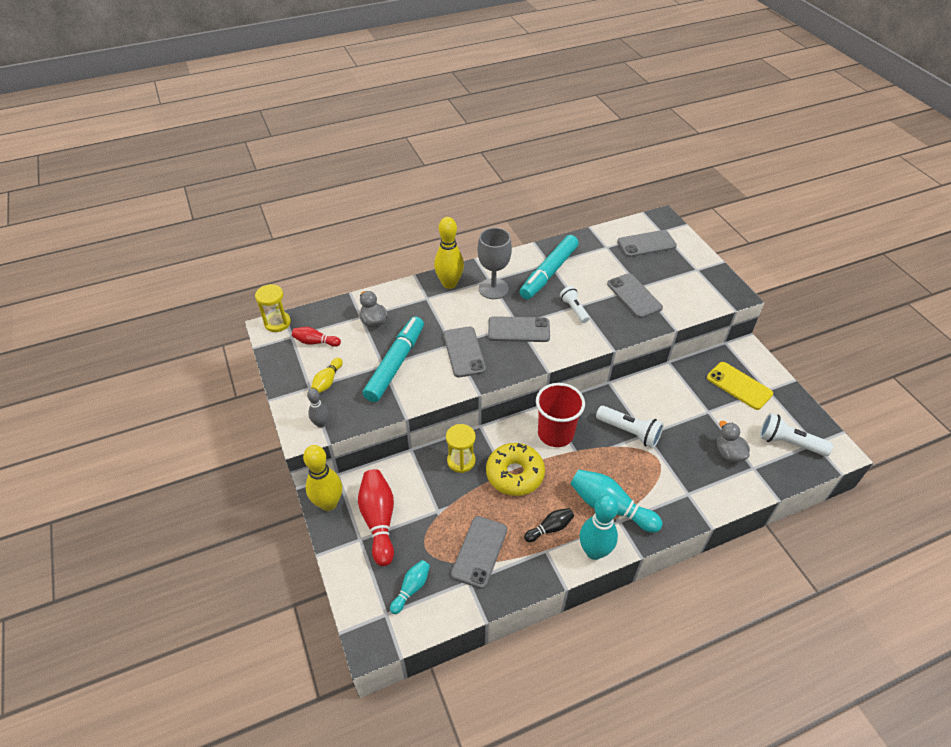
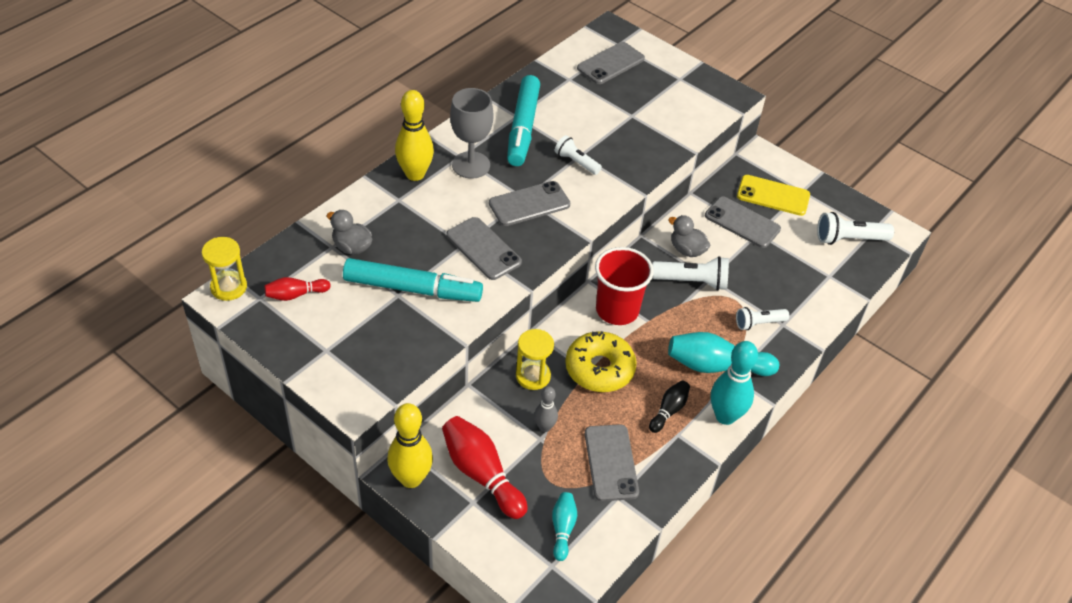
camera: 30 degrees left, 0 degrees up
(321, 424) = (369, 386): grey bowling pin -> grey bowling pin (544, 427)
(327, 381) = (343, 335): yellow bowling pin -> none
(395, 364) = (412, 288): turquoise marker -> turquoise marker turned 105 degrees clockwise
(634, 296) = (631, 127): grey phone -> grey phone (742, 222)
(667, 485) = (758, 323): none -> white flashlight
(728, 453) = (799, 269): grey duck -> grey duck (687, 250)

